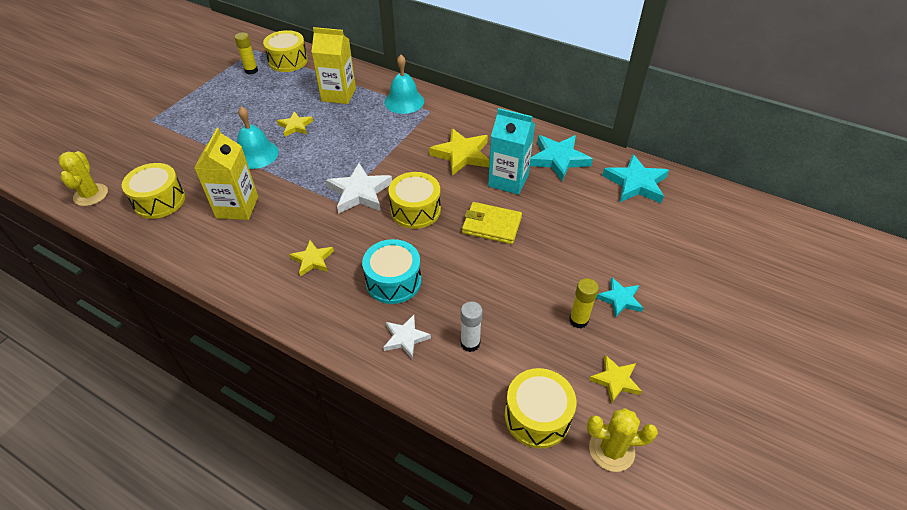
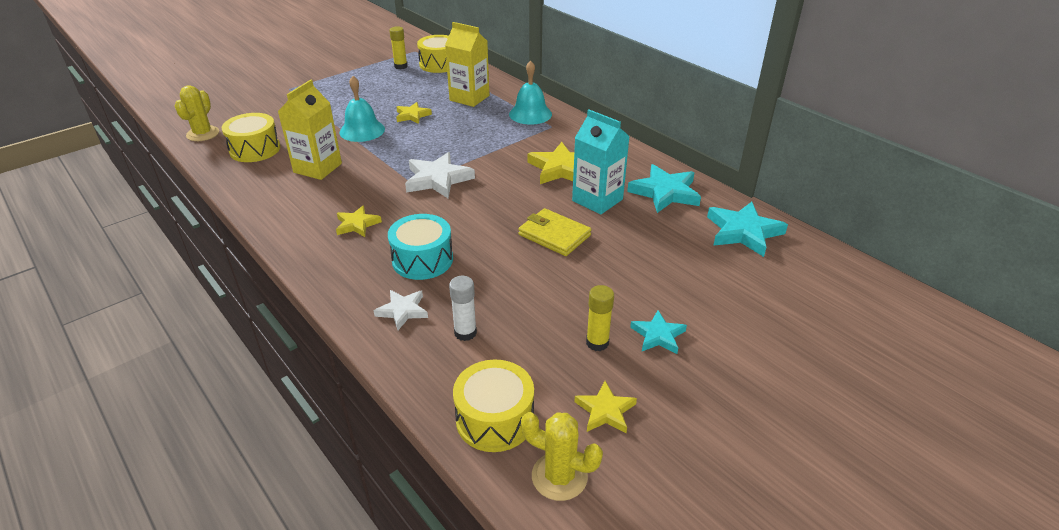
camera: 20 degrees right, 10 degrees down
(415, 210) = (483, 205): yellow drum -> none

